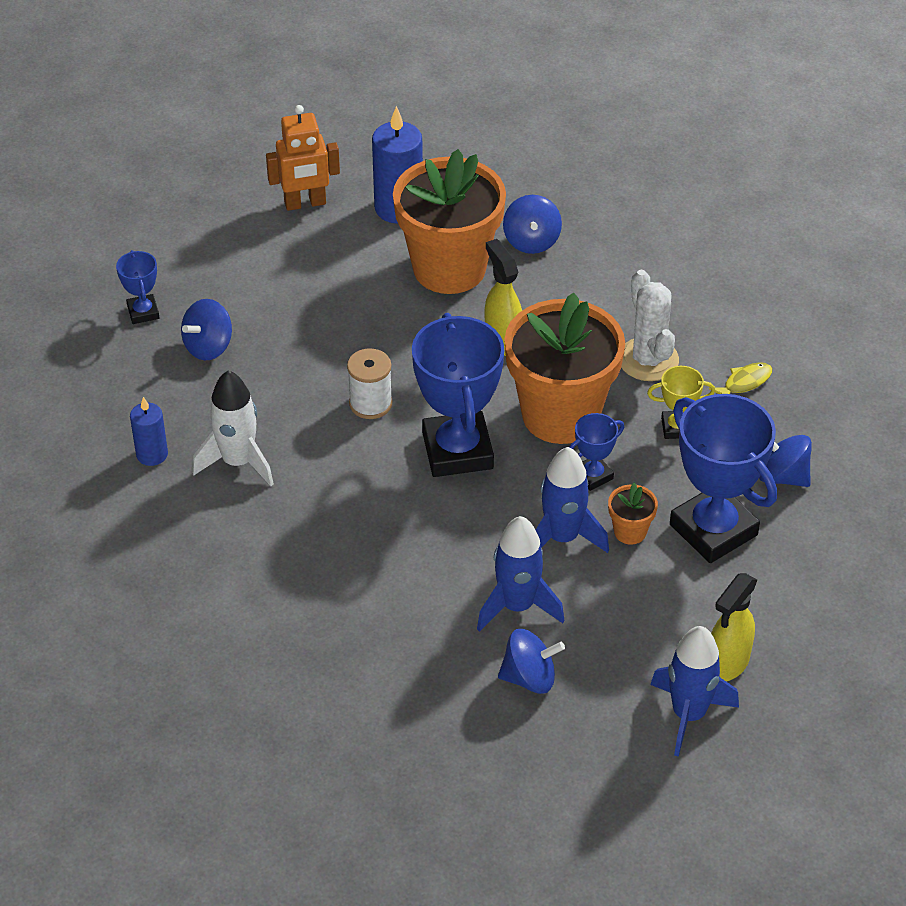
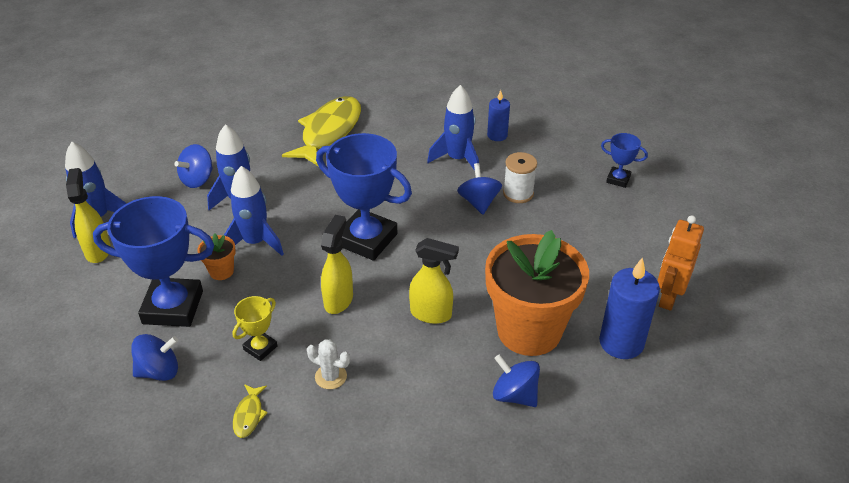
camera: 130 degrees right, 5 degrees down
(208, 346) = (561, 189): blue spinning top -> blue spinning top (479, 202)
(238, 462) = (457, 159): white rocket -> blue rocket
(306, 620) = (329, 132): none -> yellow fish
(370, 403) = (444, 226): white spool -> white spool (518, 193)
(560, 415) = (338, 300): orange flower pot -> yellow spray bottle
(593, 475) = (277, 283): blue trophy -> none
(648, 360) = (331, 376): white cactus -> white cactus, size x0.59

